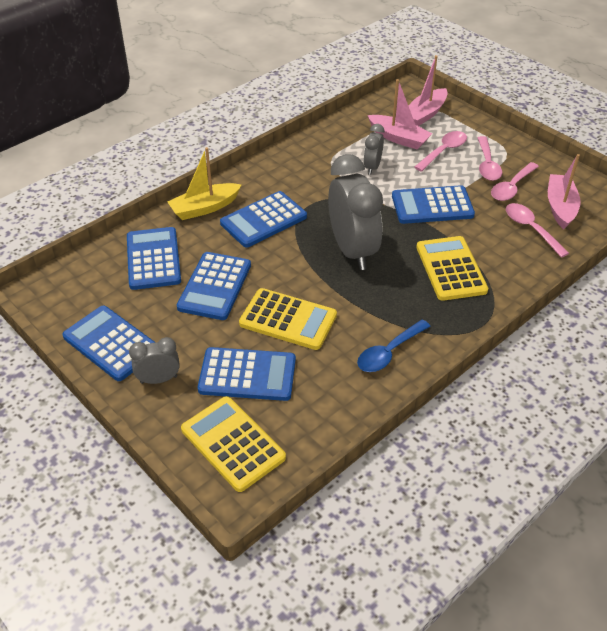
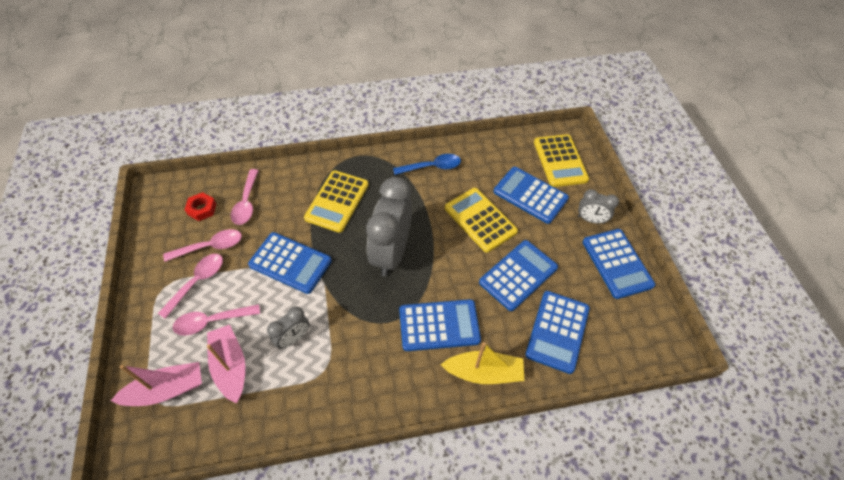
camera: 150 degrees left, 10 degrees up
(560, 207) = (202, 209): pink boat -> red nut

